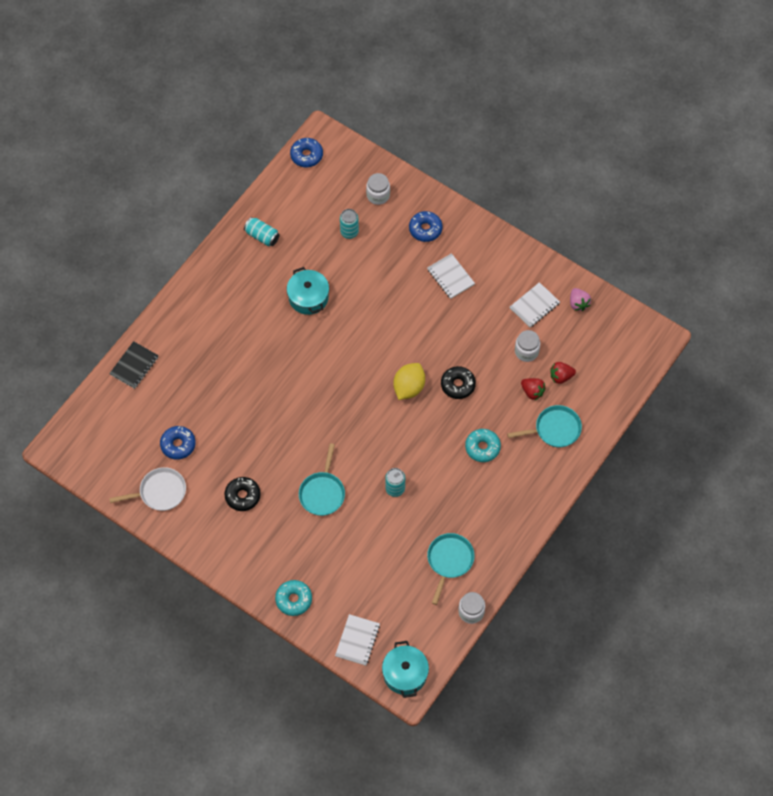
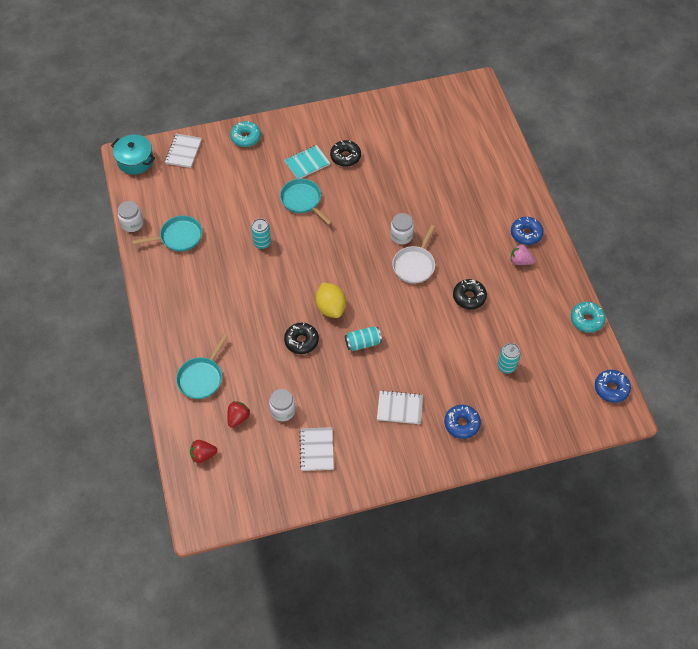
camera: 130 degrees right, 5 degrees down
(134, 366) = (505, 159): black notebook -> none
(160, 492) = (393, 117): white pan -> white pan (414, 265)
(178, 445) = (419, 146): blue donut -> blue donut (526, 234)
(262, 236) = (553, 304): turquoise can -> turquoise can (363, 343)
(278, 522) = (307, 163): none -> turquoise notebook
(308, 297) = (469, 297): turquoise pot -> black donut
(357, 640) = (183, 151): white notebook -> white notebook turned 45 degrees clockwise
(378, 195) = (526, 413): white jar -> white jar (401, 236)
(449, 561) = (178, 237): turquoise pan -> turquoise pan turned 75 degrees counterclockwise
(482, 447) = (237, 319): turquoise donut -> turquoise donut (586, 320)
(532, 392) = (246, 387): red strawberry -> red strawberry (203, 455)
(578, 303) = (287, 485): pink strawberry -> pink strawberry (520, 261)

